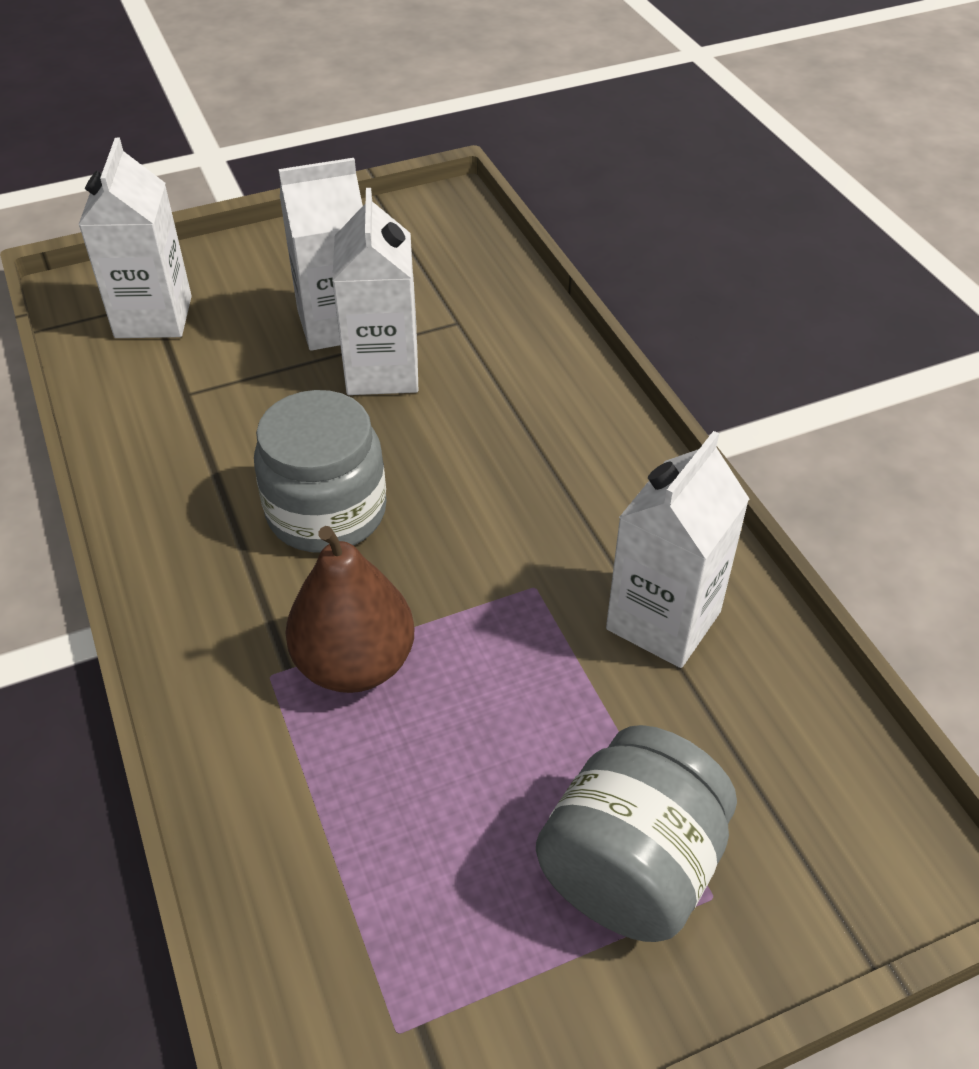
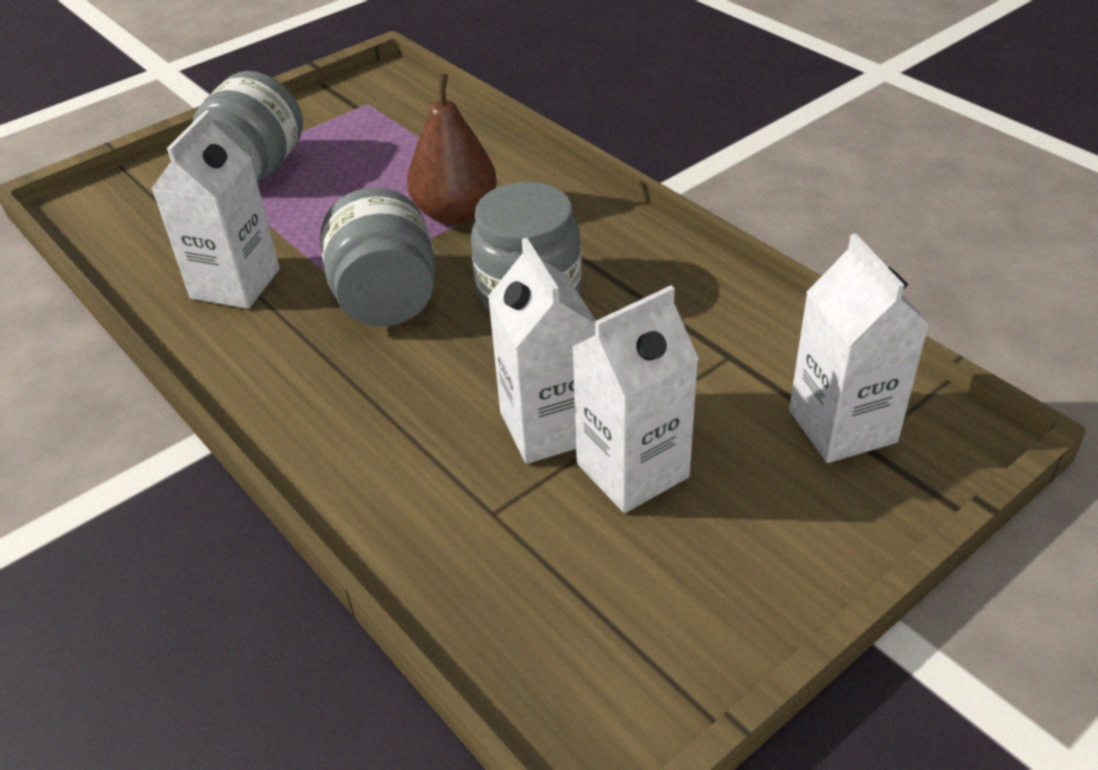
camera: 165 degrees right, 5 degrees down
(486, 545) = (386, 299): none -> grey jar

